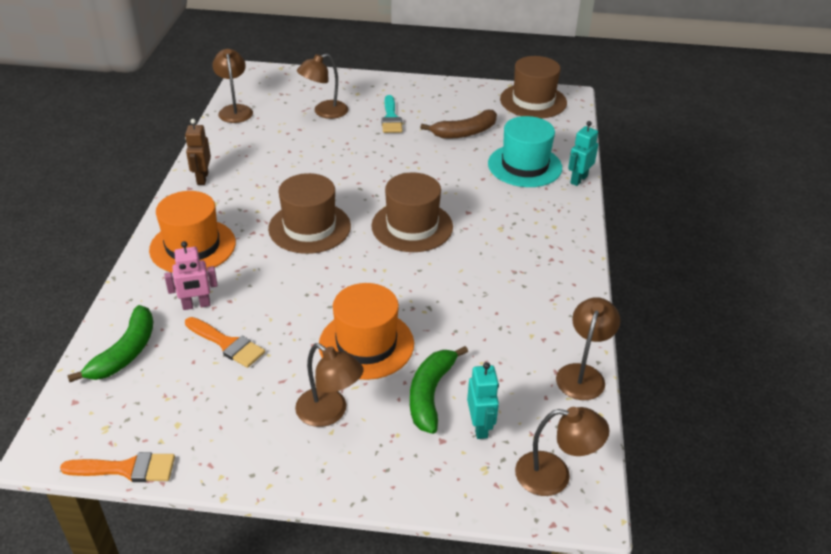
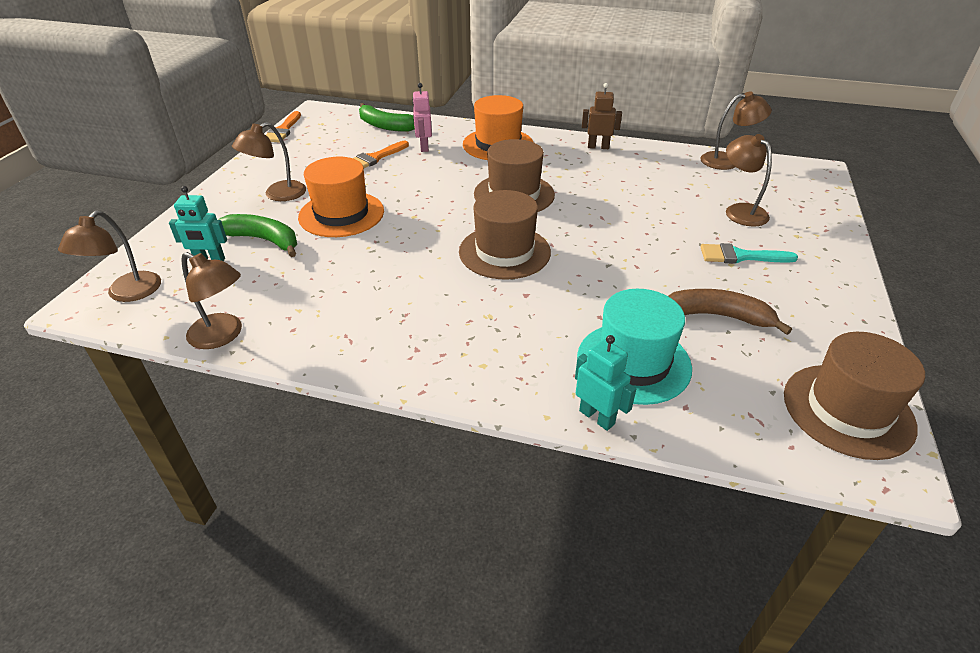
camera: 100 degrees right, 0 degrees up
(465, 132) = (718, 316): brown banana -> brown banana turned 120 degrees clockwise

